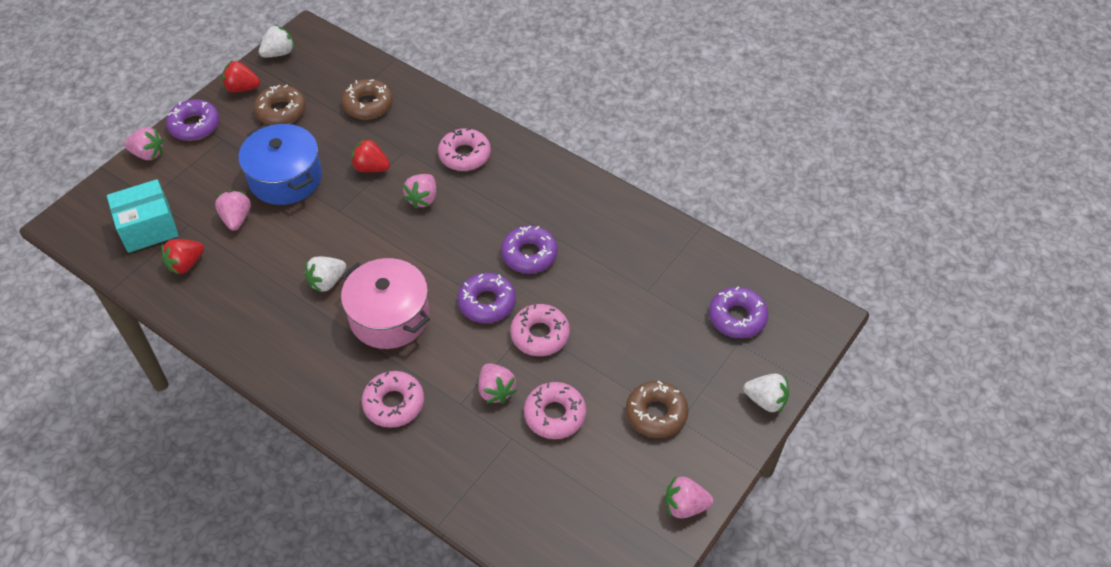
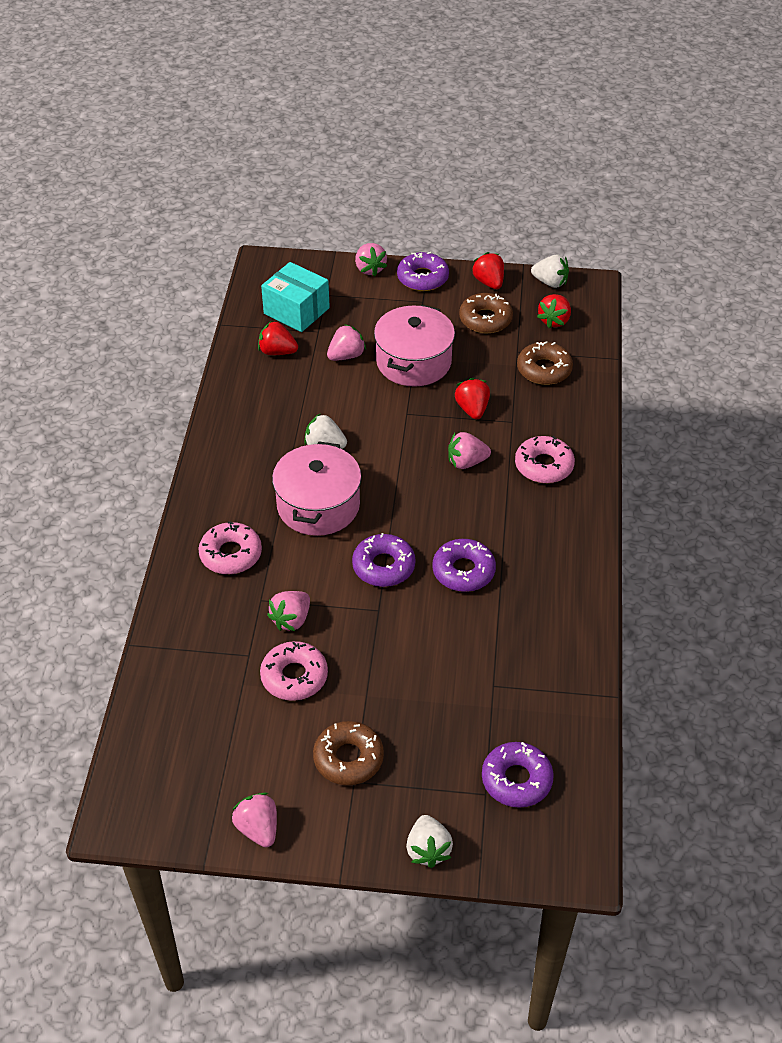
camera: 60 degrees right, 5 degrees down
(285, 178) = (413, 362): blue pot -> pink pot
(322, 72) = (554, 321): none -> red strawberry
(540, 335) = (376, 623): pink donut -> none

